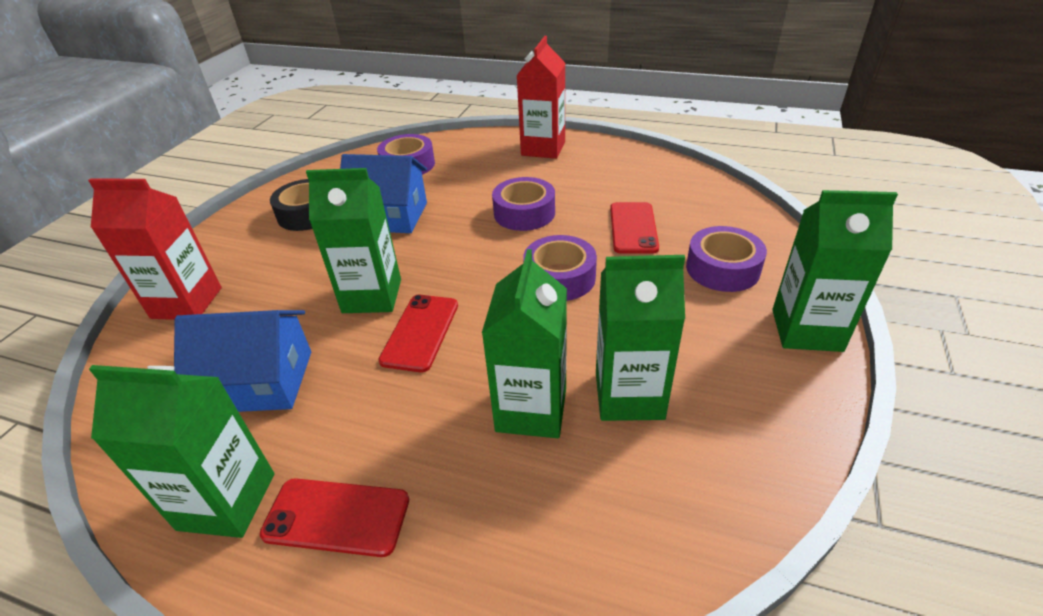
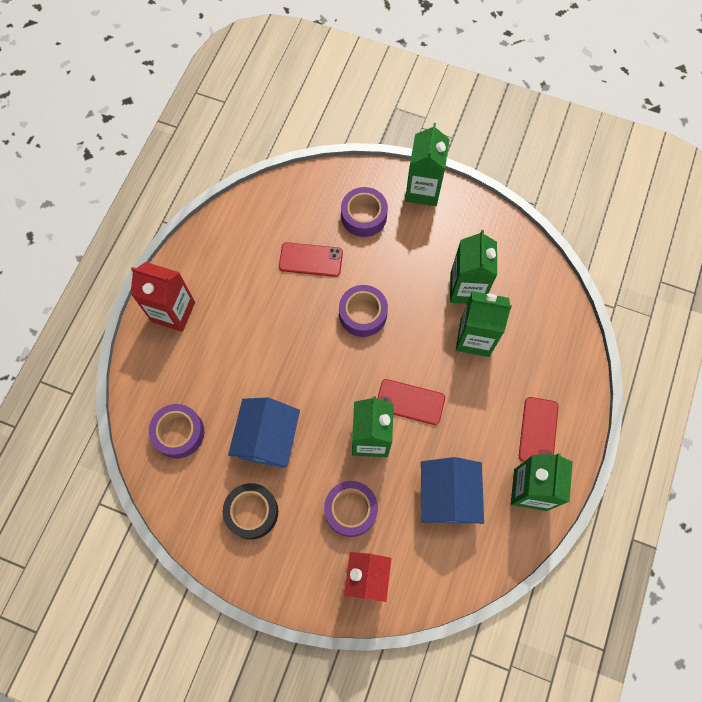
camera: 90 degrees left, 30 degrees up
(524, 213) = (279, 333): purple tape -> purple tape (351, 510)

